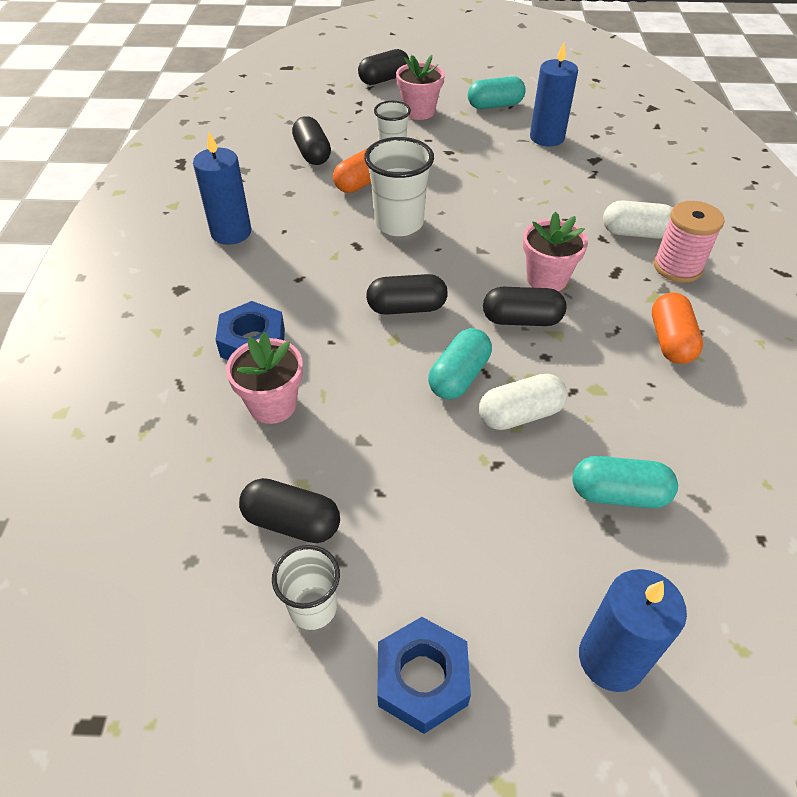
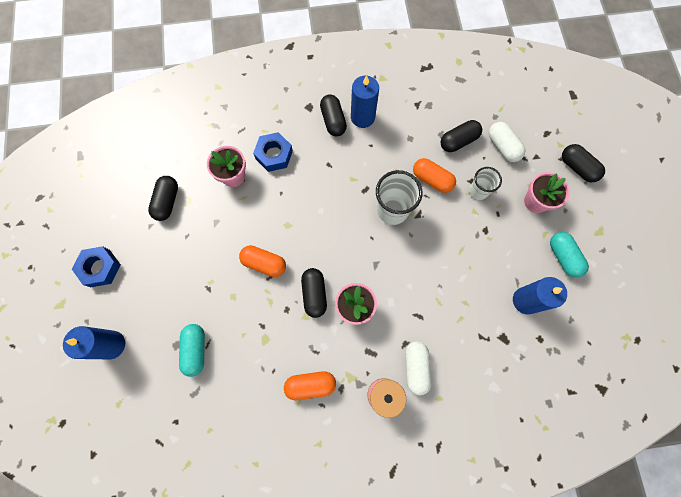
camera: 80 degrees right, 25 degrees up
(313, 607) = (128, 220): white cup -> none
(406, 308) = (314, 227): black capsule -> black capsule (333, 121)
(459, 376) = (264, 263): turquoise capsule -> orange capsule
(520, 415) = (241, 298): white capsule -> white capsule (502, 146)

